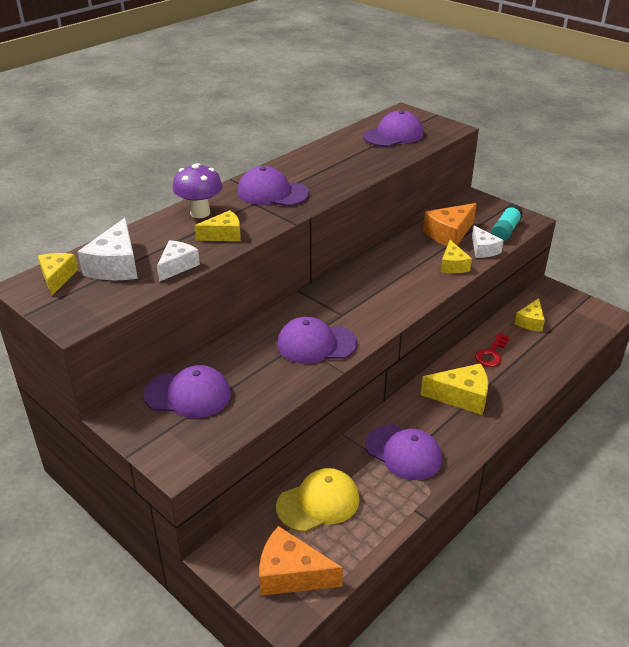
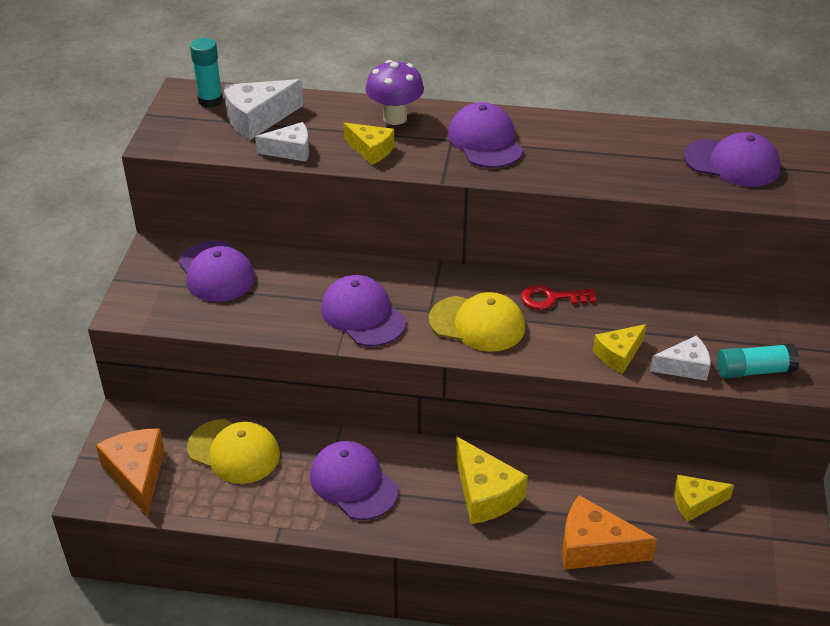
camera: 55 degrees right, 5 degrees up
(57, 278) = (210, 100): yellow cheese -> turquoise glue stick
(375, 302) = (477, 324): none -> yellow cap
(403, 452) = (353, 483): purple cap -> purple cap turned 135 degrees clockwise
(449, 234) = (685, 325): orange cheese -> orange cheese (594, 547)
(483, 249) = (685, 367): white cheese -> white cheese turned 135 degrees counterclockwise
(491, 353) = (590, 489): red key -> red key (551, 298)

